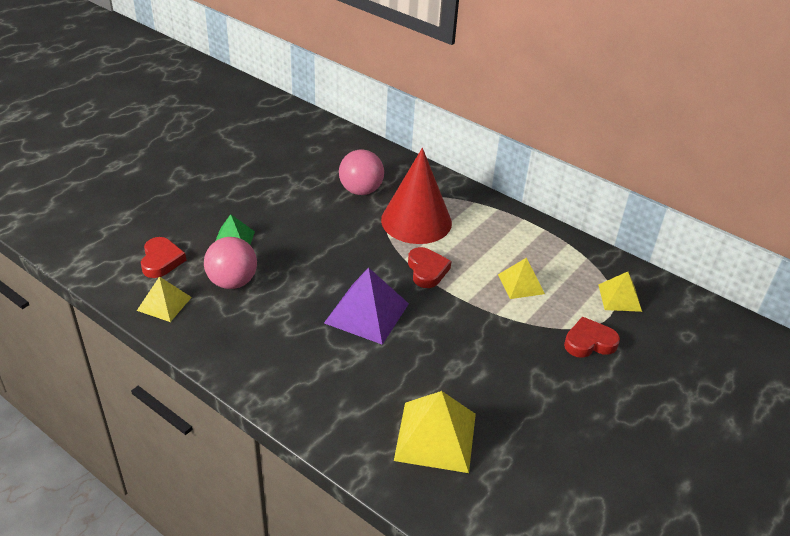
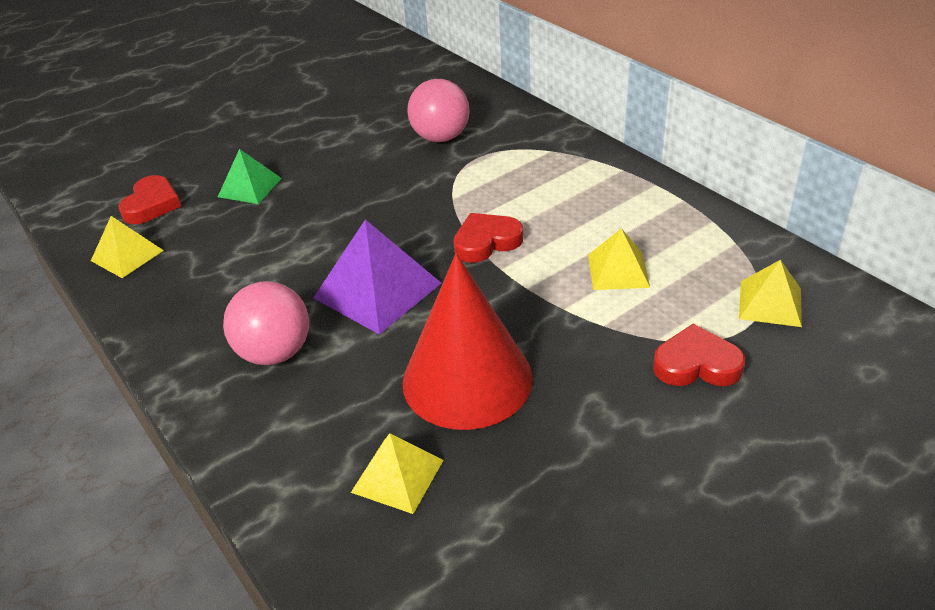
camera: 20 degrees right, 0 degrees up
(232, 282) = (223, 236): pink ball -> pink ball (275, 352)
(416, 221) = (499, 178): red cone -> red cone (467, 379)
(427, 270) = (486, 242): red heart -> red heart turned 120 degrees counterclockwise
(436, 436) = (397, 476): yellow pyramid -> yellow pyramid, size x0.60

